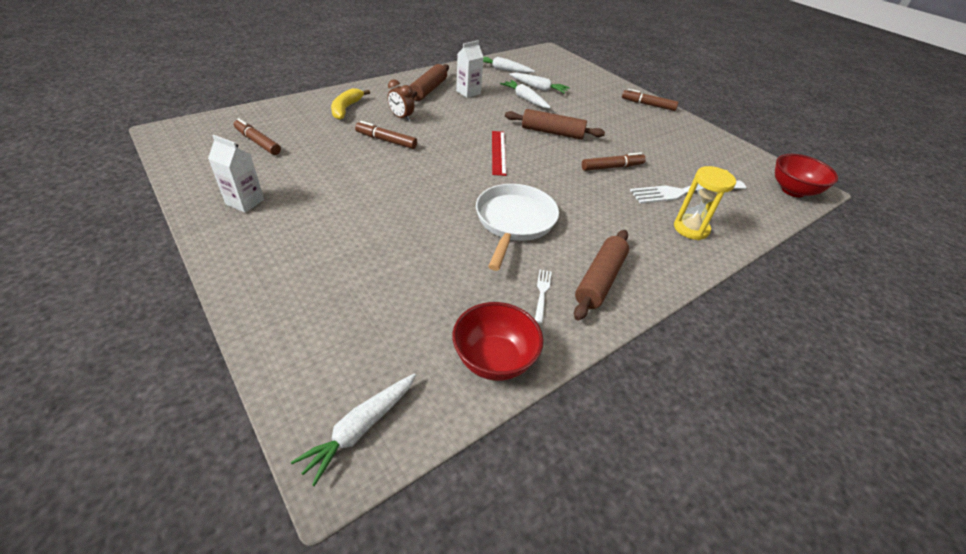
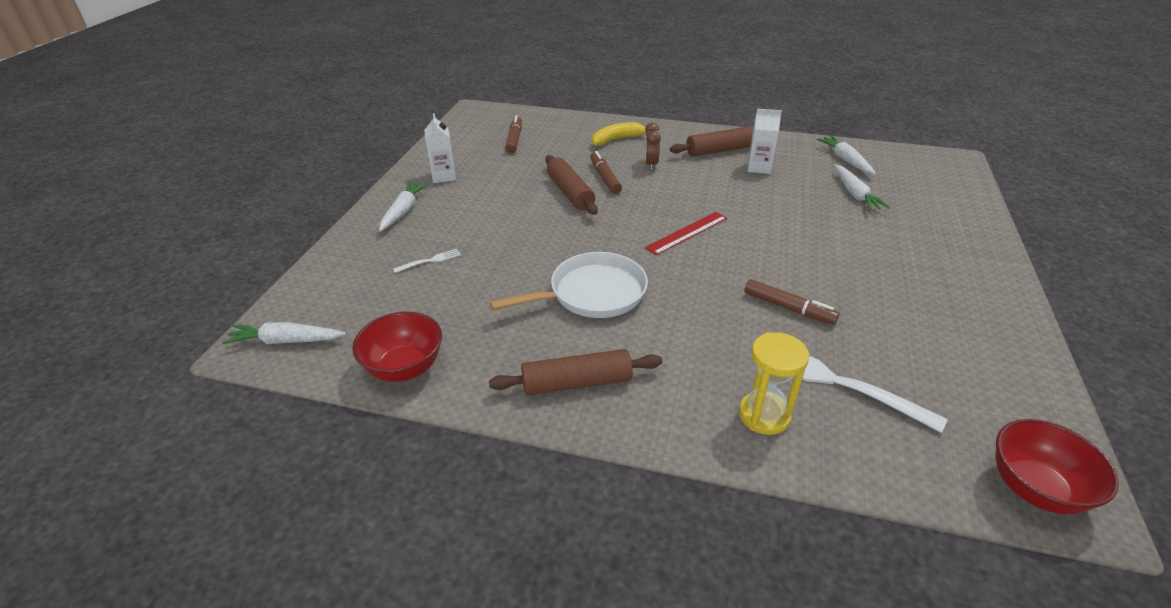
camera: 55 degrees right, 5 degrees down
(525, 99) = (814, 198): white carrot -> white carrot (403, 211)
(542, 293) = (513, 356): white fork -> white fork (430, 261)
(552, 132) = (783, 243): brown rolling pin -> brown rolling pin (570, 193)
(648, 105) = (991, 274): brown marker -> none

